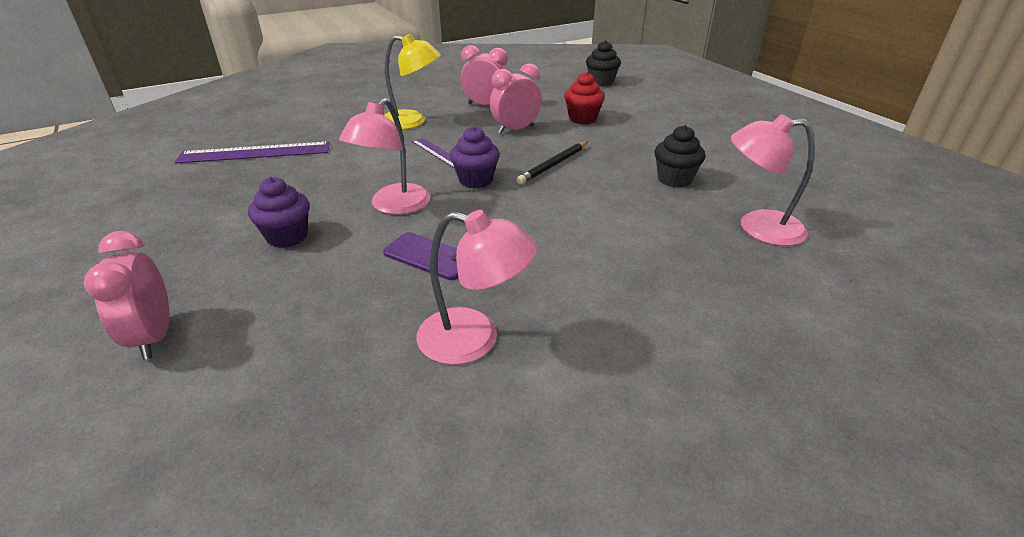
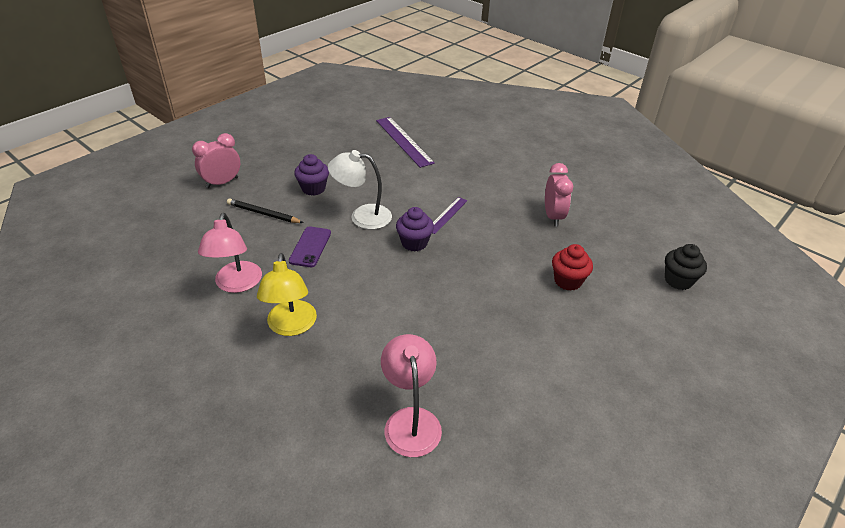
camera: 70 degrees right, 5 degrees up
(393, 206) = (362, 216): pink lamp -> white lamp
(412, 122) = (493, 188): yellow lamp -> yellow lamp (291, 326)
(515, 129) = (515, 244): pink clock -> none
(553, 165) = (461, 278): black pencil -> black pencil (263, 213)
(674, 179) = (474, 358): black cupcake -> none

